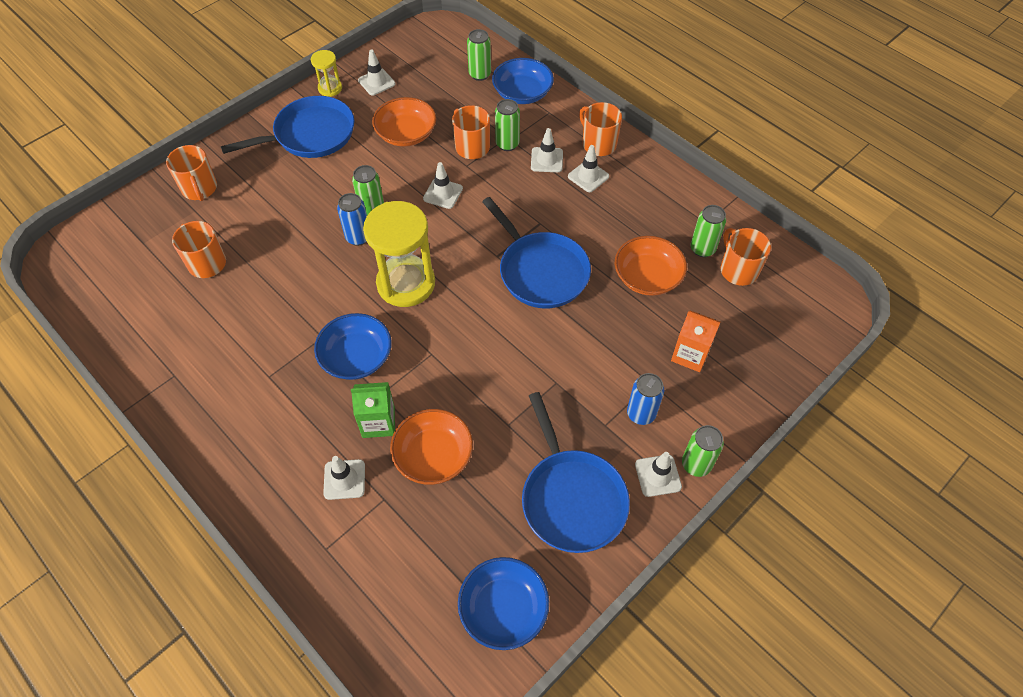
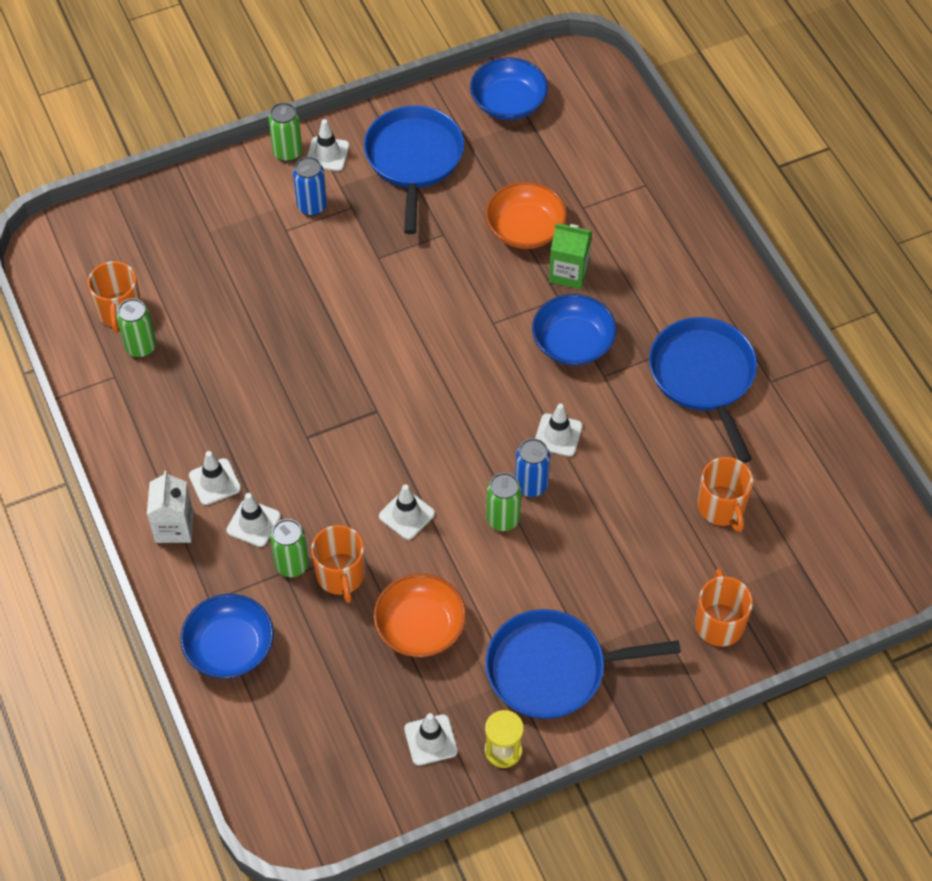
camera: 160 degrees left, 0 degrees up
(344, 479) = (615, 233): white traffic cone -> white traffic cone (558, 435)
(406, 283) = (493, 409): yellow hourglass -> none
(480, 74) = (274, 704): green can -> none
(540, 271) = (336, 377): blue pan -> blue pan (703, 377)
(598, 144) = (174, 527): orange mug -> white carton
(647, 277) = (222, 334): orange bowl -> none
(690, 355) = (230, 243): orange carton -> none

